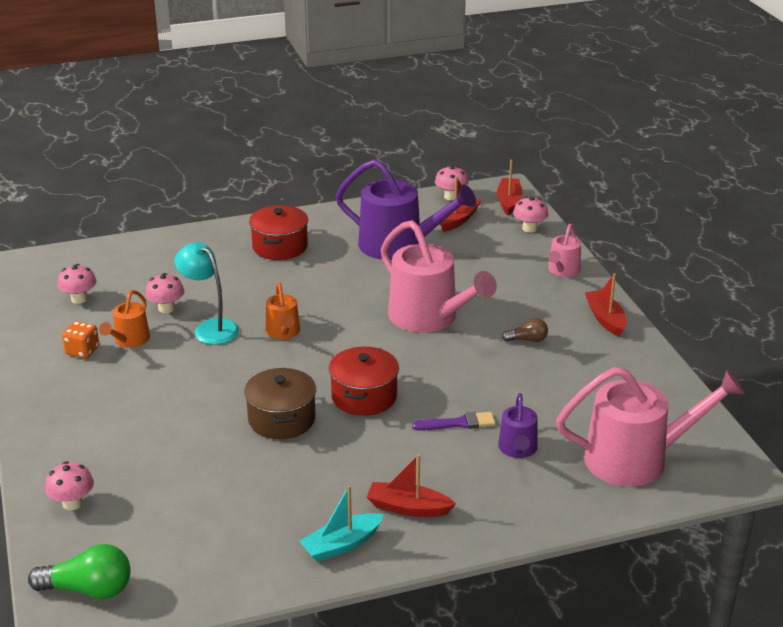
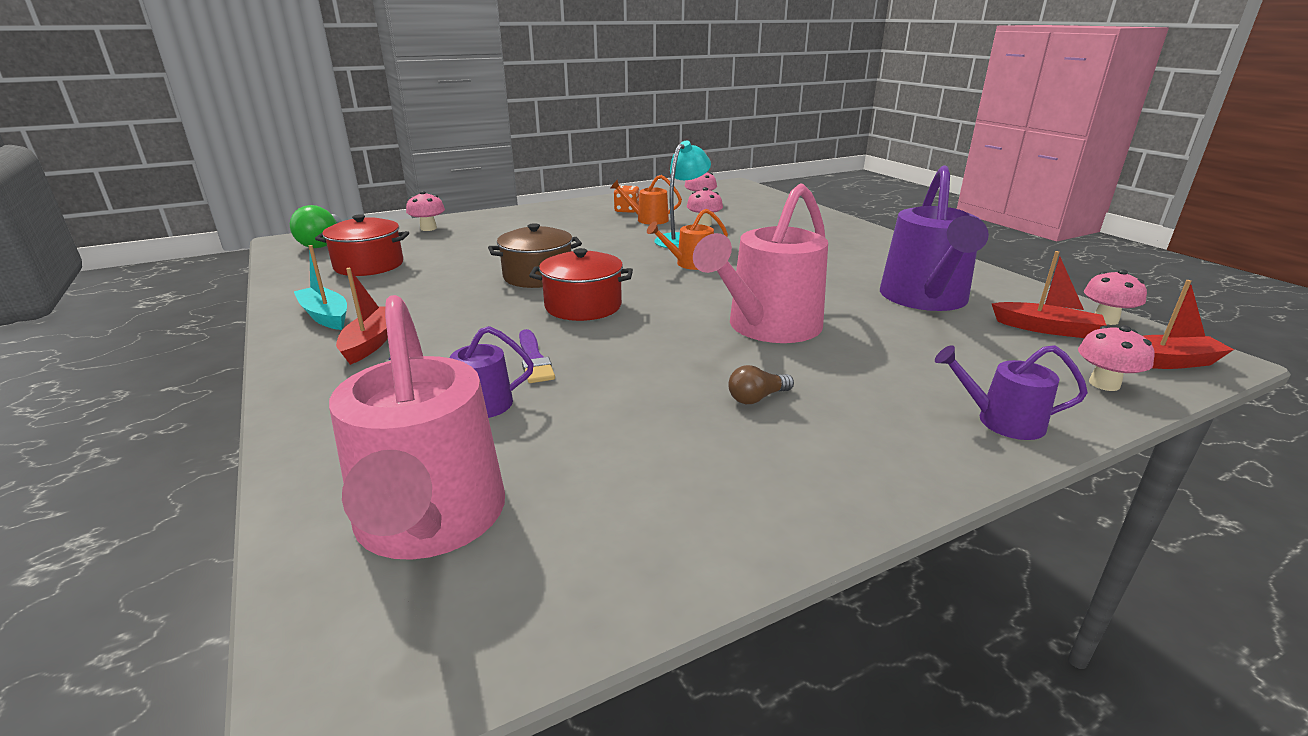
camera: 80 degrees right, 5 degrees down
(280, 246) = (852, 248): red pot -> red pot (369, 265)
(527, 340) = (757, 398): brown light bulb -> brown light bulb turned 75 degrees clockwise
(562, 270) = (1002, 421): pink watering can -> purple watering can
(605, 319) = (877, 474): red boat -> none

